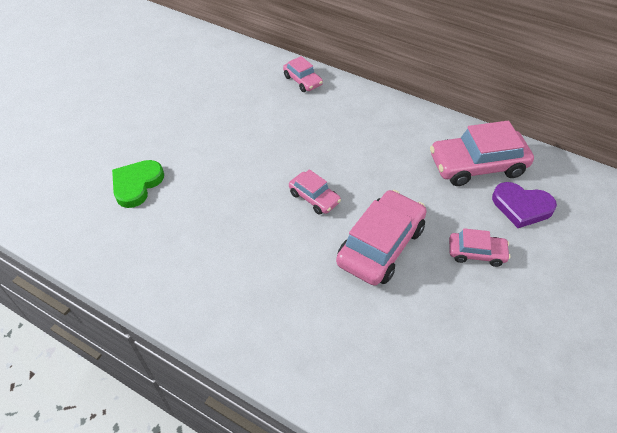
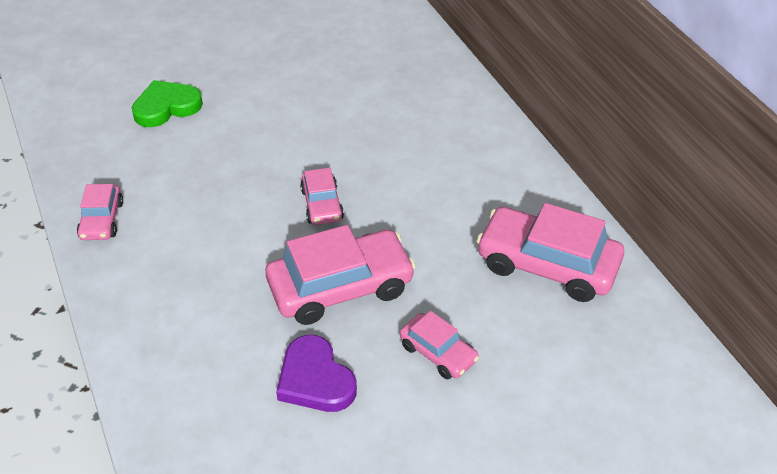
camera: 35 degrees right, 5 degrees down
(302, 81) = (439, 77): pink car -> pink car (102, 220)
(521, 207) = (551, 336): purple heart -> purple heart (315, 379)

